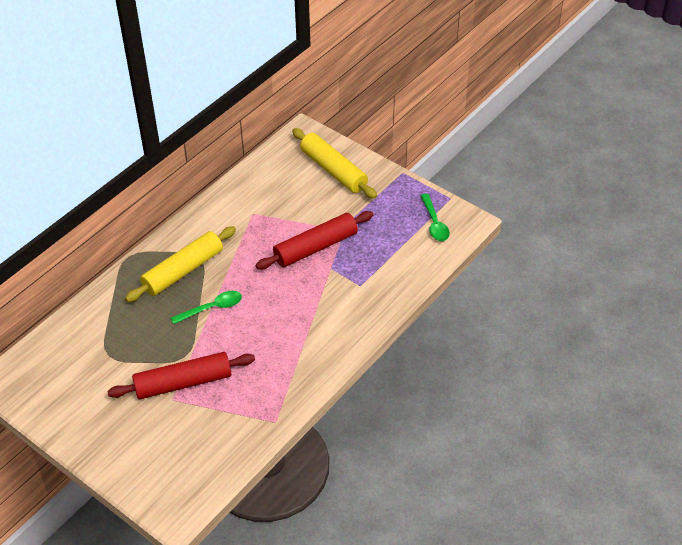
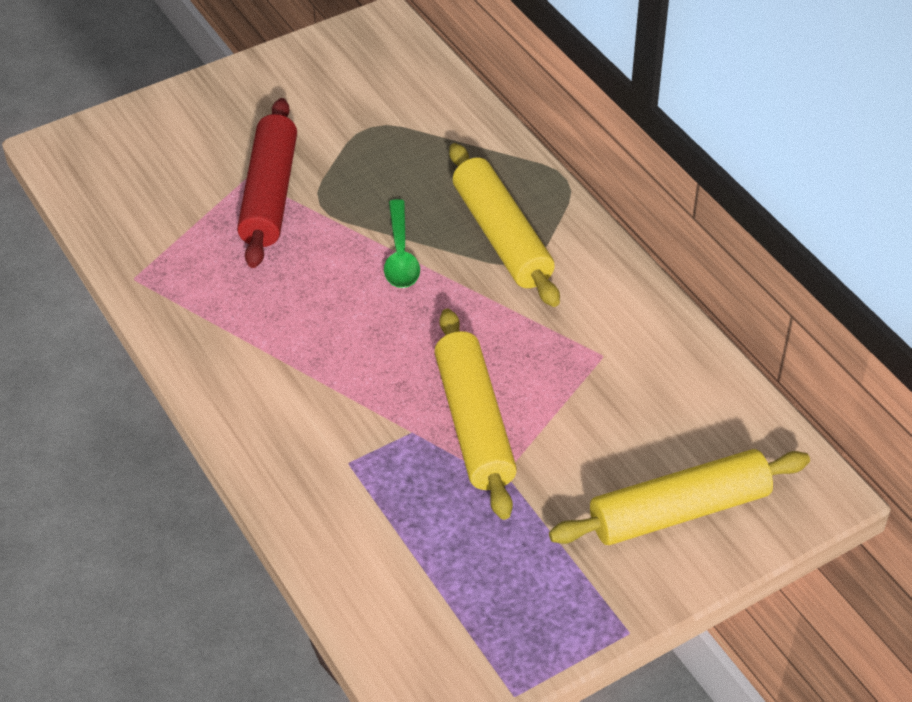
camera: 110 degrees right, 0 degrees up
(315, 247) = (474, 423): red rolling pin -> yellow rolling pin
(434, 223) = (451, 637): green spoon -> none

